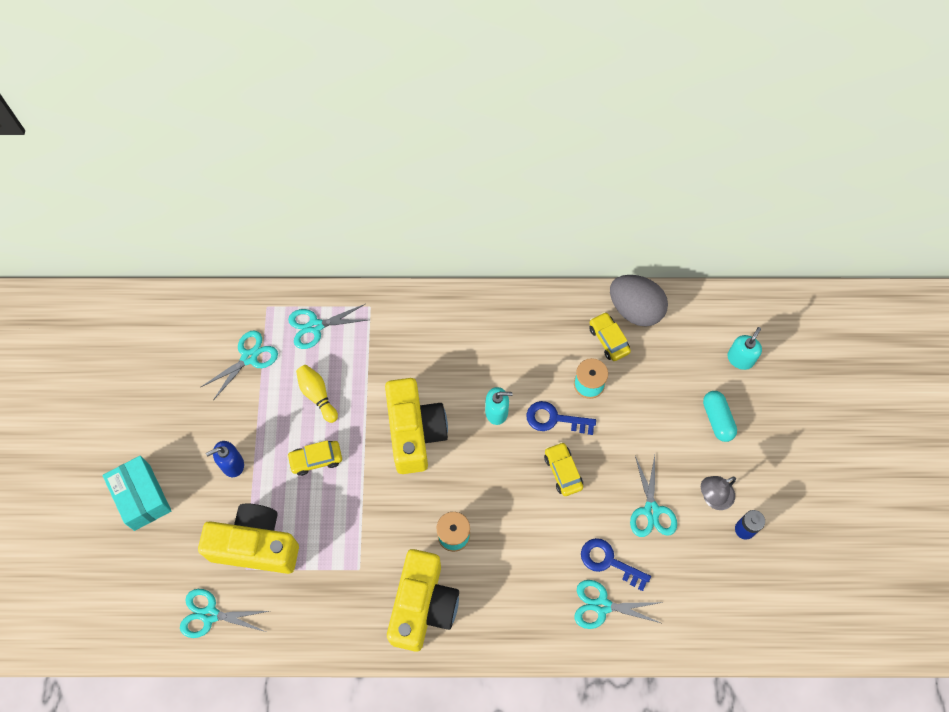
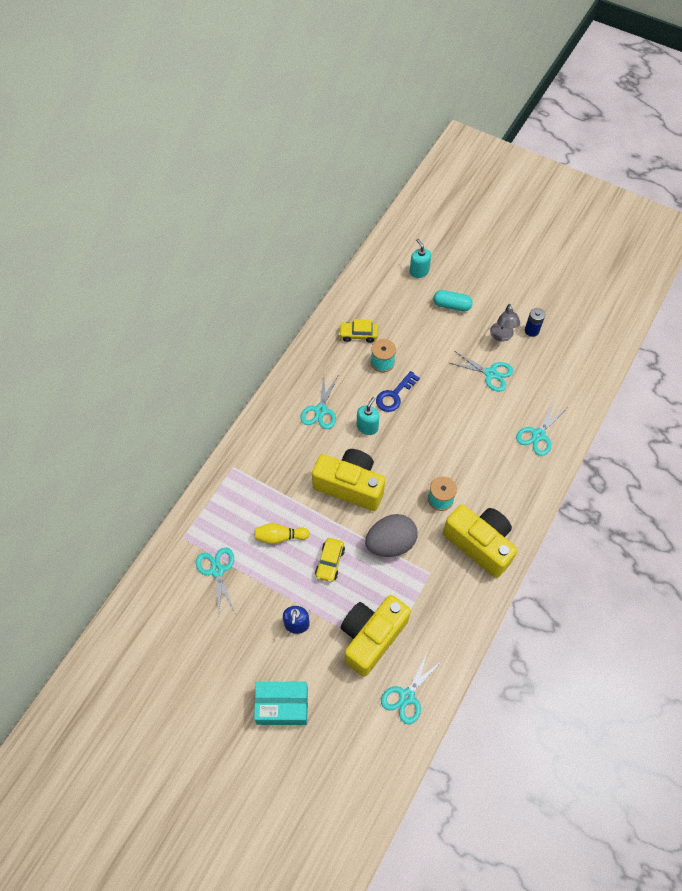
camera: 60 degrees left, 5 degrees down
(315, 326) = (223, 512): turquoise scissors -> turquoise scissors (320, 410)
(563, 471) = (434, 409): yellow car -> none
(609, 562) = (511, 415): blue key -> none
(635, 309) = (347, 308): grey egg -> grey egg (390, 543)

